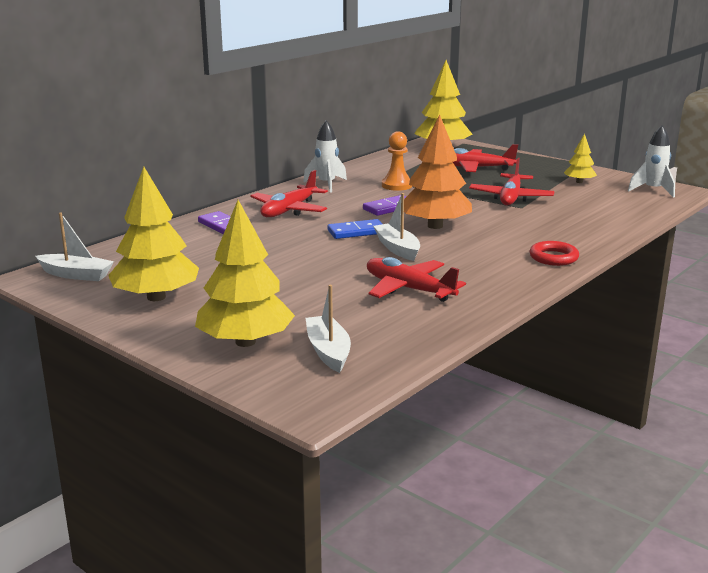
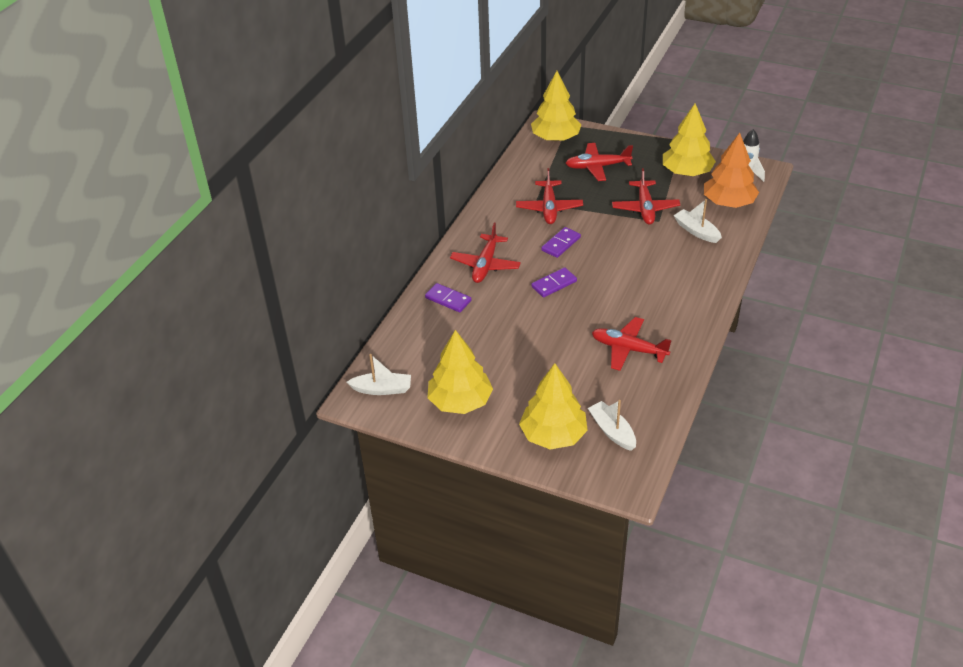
camera: 15 degrees left, 20 degrees up
(326, 184) = (492, 219): white rocket -> none
(356, 232) = (554, 284): blue domino -> purple domino
(397, 185) = (549, 208): orange pawn -> red plane
(397, 248) = (595, 300): white boat -> white boat (696, 231)
(435, 226) = (607, 262): orange tree -> orange tree (728, 203)
(553, 257) = (709, 286): red ring -> none
(579, 182) = (686, 172): yellow tree -> yellow tree, size x1.99

